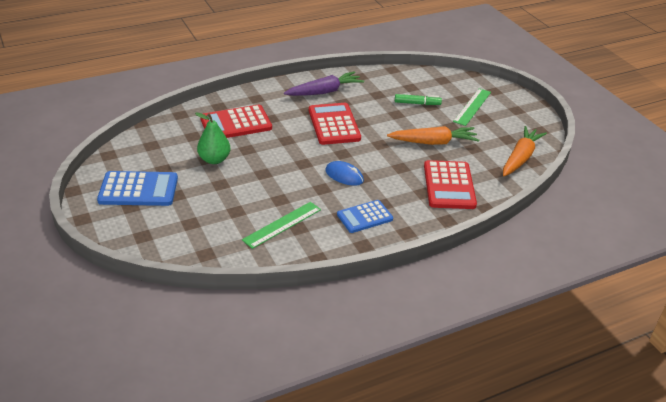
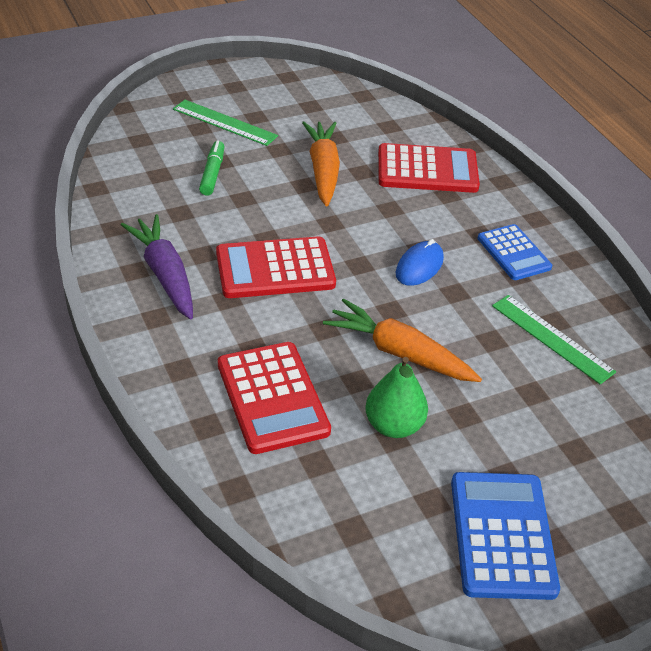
camera: 90 degrees left, 5 degrees up
(520, 158) = (356, 103): orange carrot -> orange carrot (399, 353)

